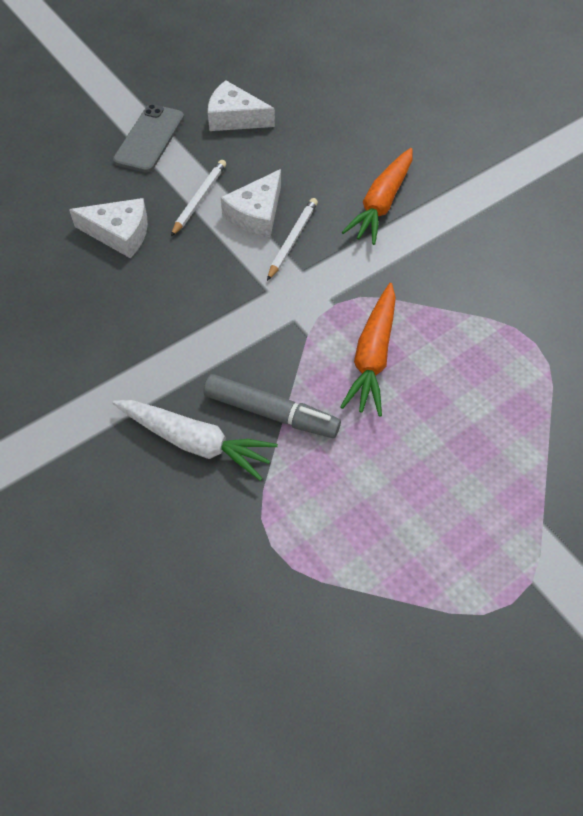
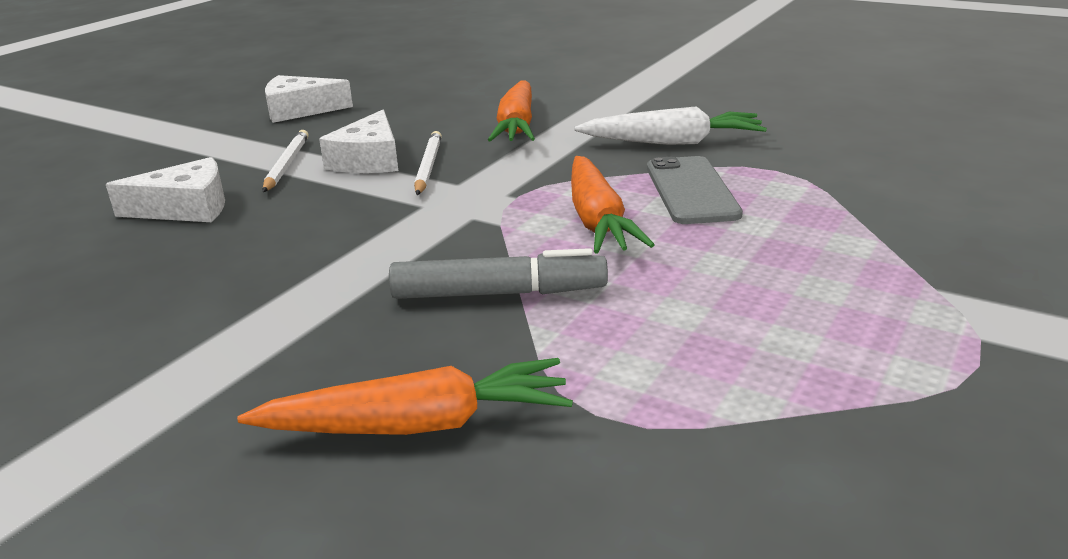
camera: 20 degrees left, 30 degrees down
(149, 139) = (195, 140): grey phone -> grey phone (691, 191)
(176, 513) = (418, 425): none -> orange carrot
(195, 442) = (403, 347): white carrot -> white carrot (673, 142)

